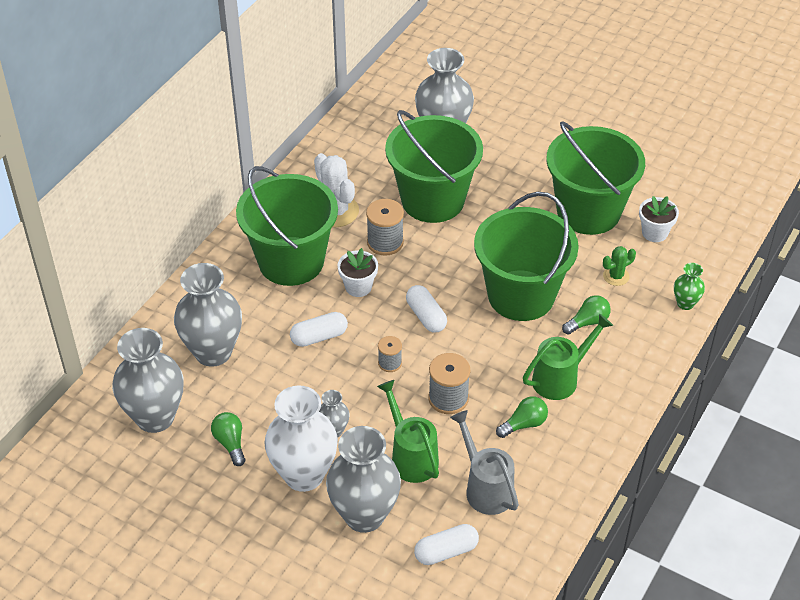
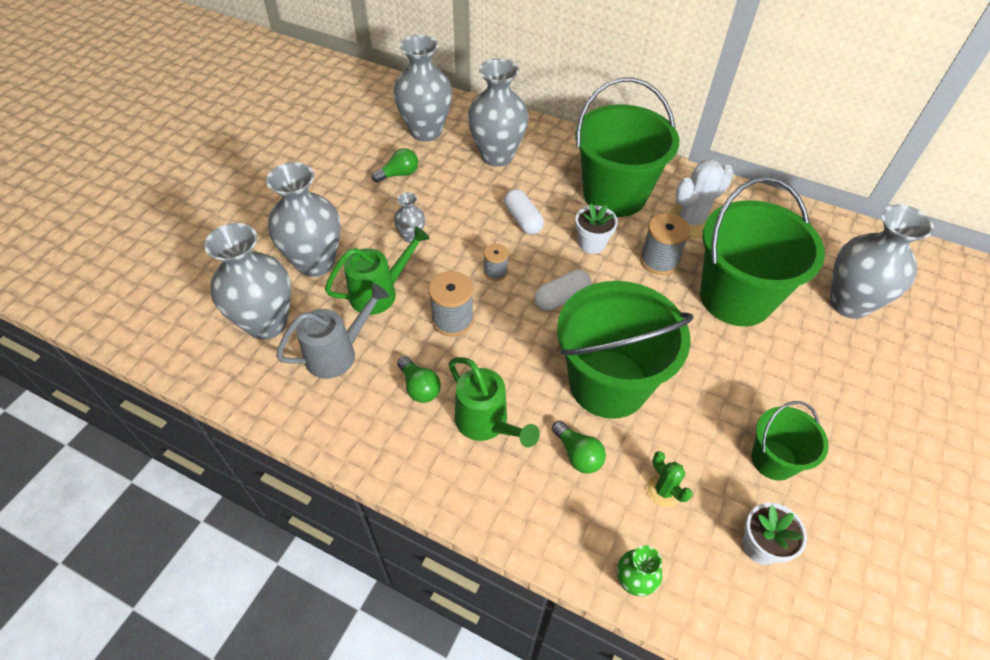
camera: 85 degrees right, 5 degrees up
(304, 475) = (363, 220): white vase -> none
(446, 551) = (267, 323): white capsule -> grey vase
(588, 212) = (773, 460): green bucket -> green bucket, size x0.52

